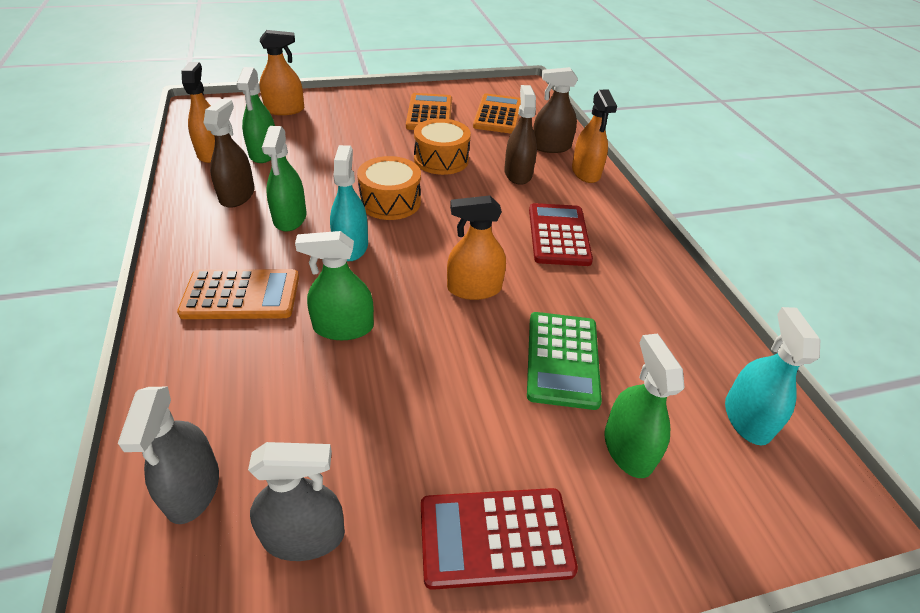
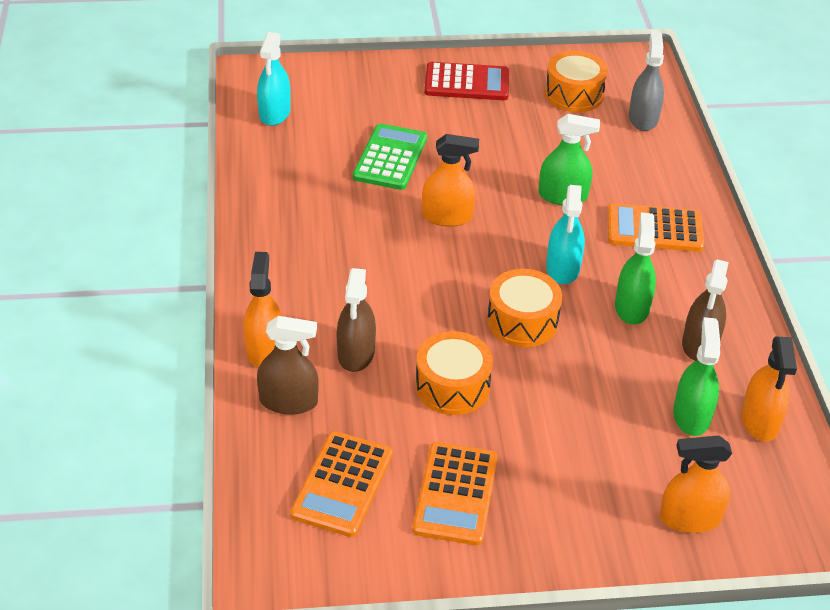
camera: 170 degrees left, 0 degrees up
(304, 536) = (574, 94): grey spray bottle -> orange drum
(558, 235) = (343, 263): red calculator -> none
(628, 448) = (369, 108): green spray bottle -> none

